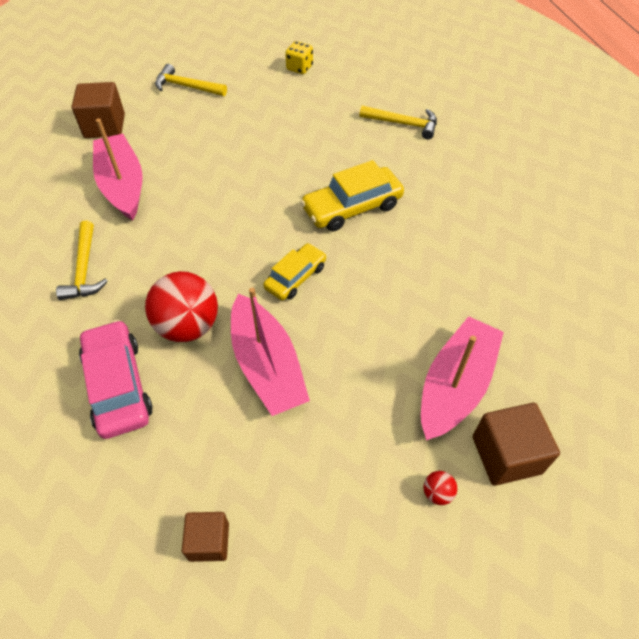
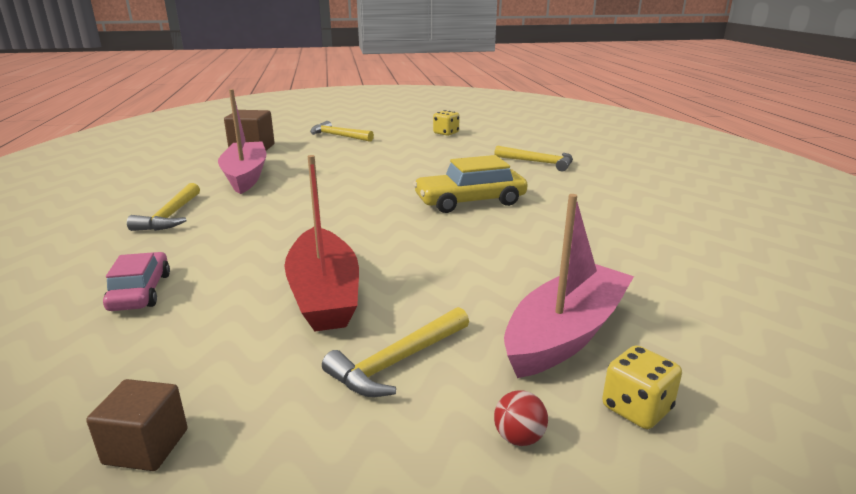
camera: 10 degrees right, 30 degrees down
(118, 385) = (140, 292): pink car -> pink car, size x0.65
(188, 326) = (250, 258): red ball -> none
(267, 365) = (324, 294): pink boat -> red boat
(295, 277) = (389, 237): yellow car -> none
(345, 435) = (397, 361): none -> yellow hammer
(506, 455) = (636, 408): brown cube -> yellow dice

